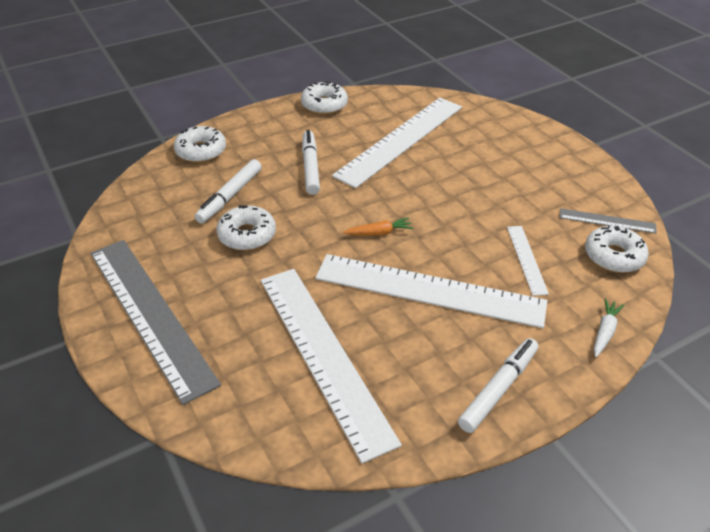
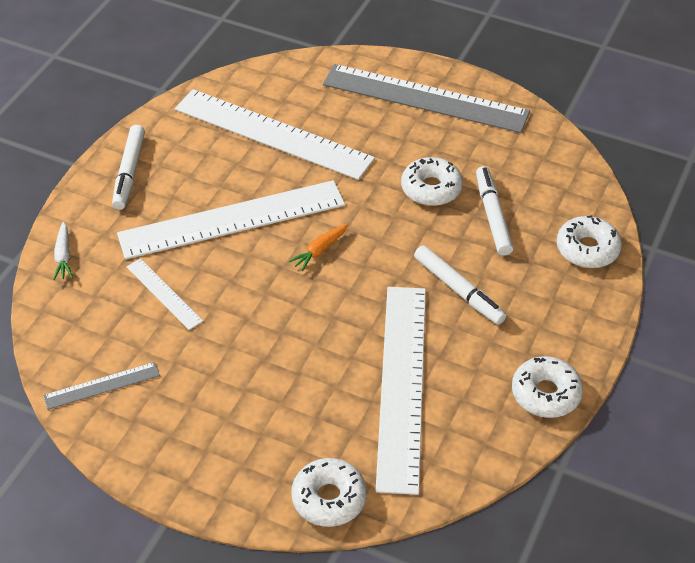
camera: 145 degrees right, 5 degrees up
(613, 256) = (80, 341): white donut -> white donut (329, 498)

